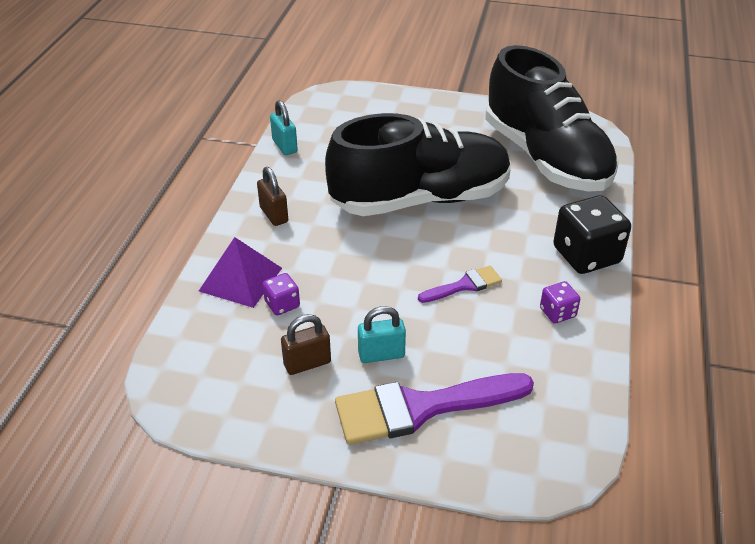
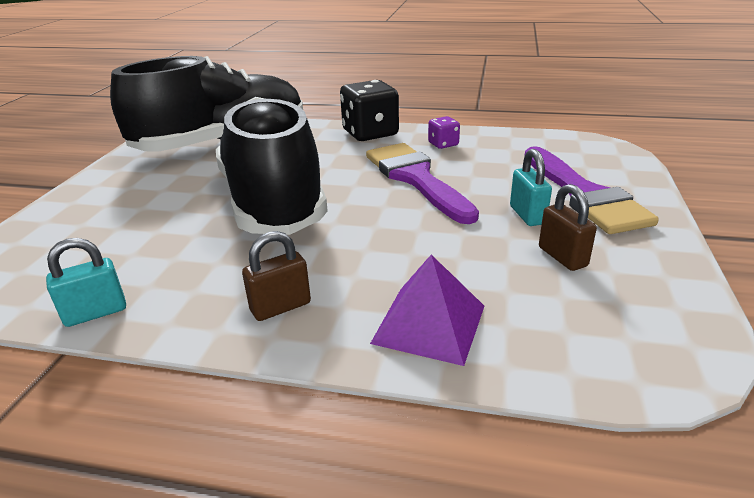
camera: 90 degrees left, 10 degrees down
(282, 304) = (471, 282): purple dice -> none
(464, 285) = (416, 178): purple brush -> purple brush, size x1.98

